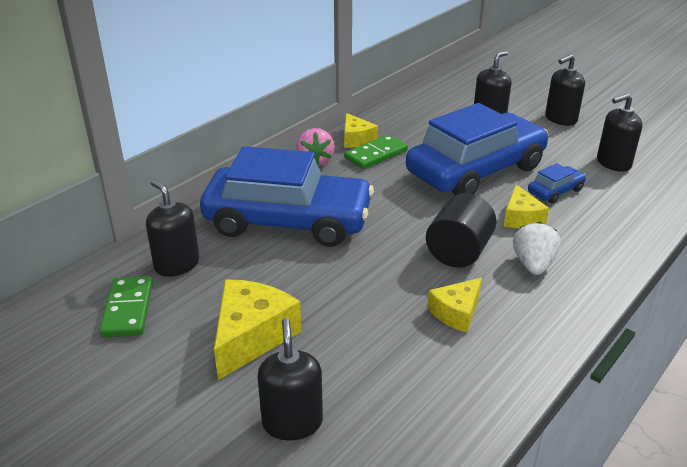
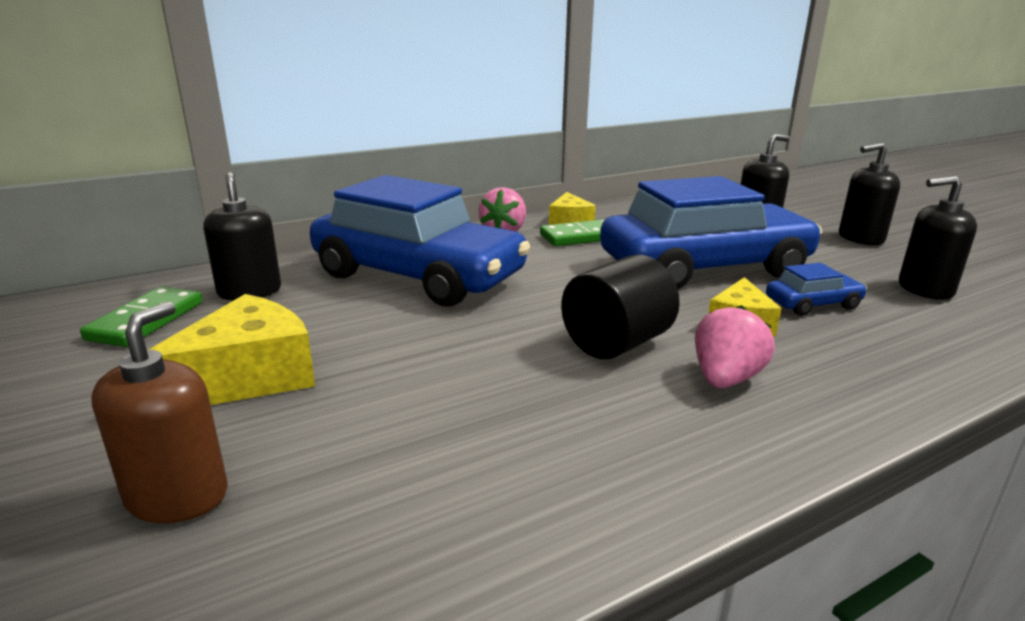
camera: 20 degrees right, 10 degrees down
(292, 422) = (177, 496): black soap dispenser -> brown soap dispenser
(456, 312) = (557, 412): yellow cheese -> none
(533, 265) = (725, 379): white strawberry -> pink strawberry

